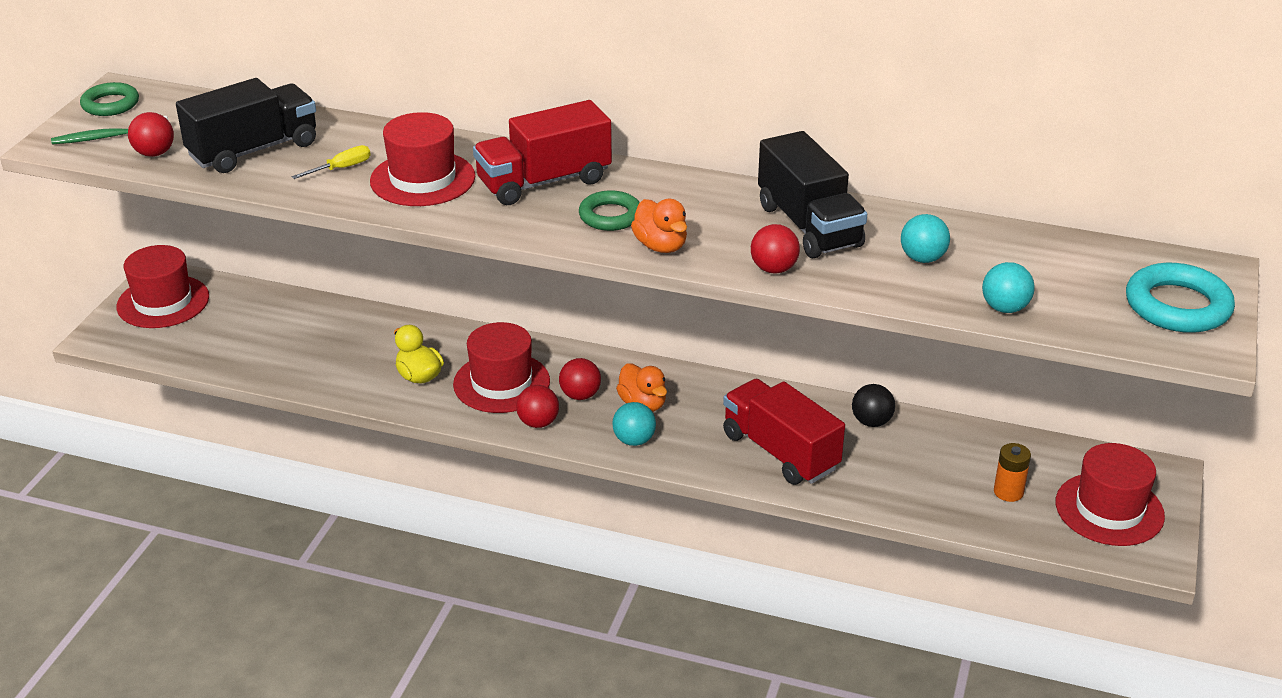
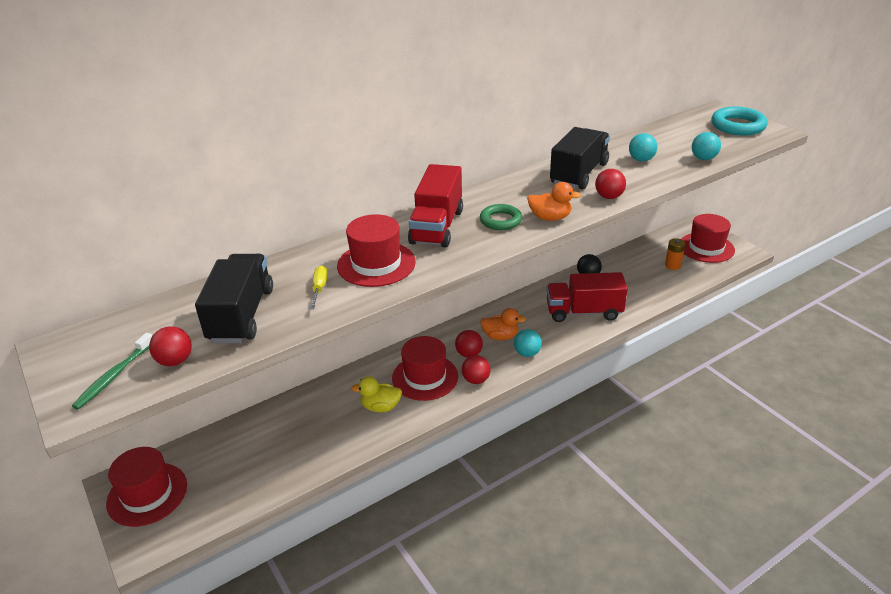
camera: 50 degrees left, 0 degrees up
(110, 104) = (67, 358): green ring -> none
(808, 226) = (579, 174): black truck -> black truck turned 75 degrees counterclockwise

